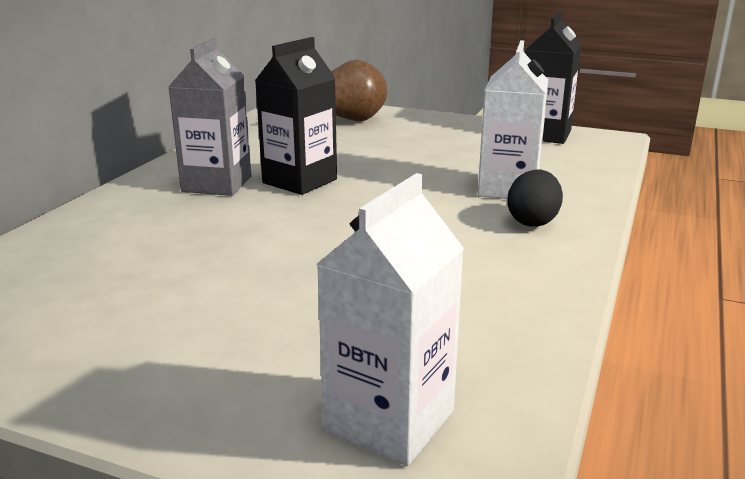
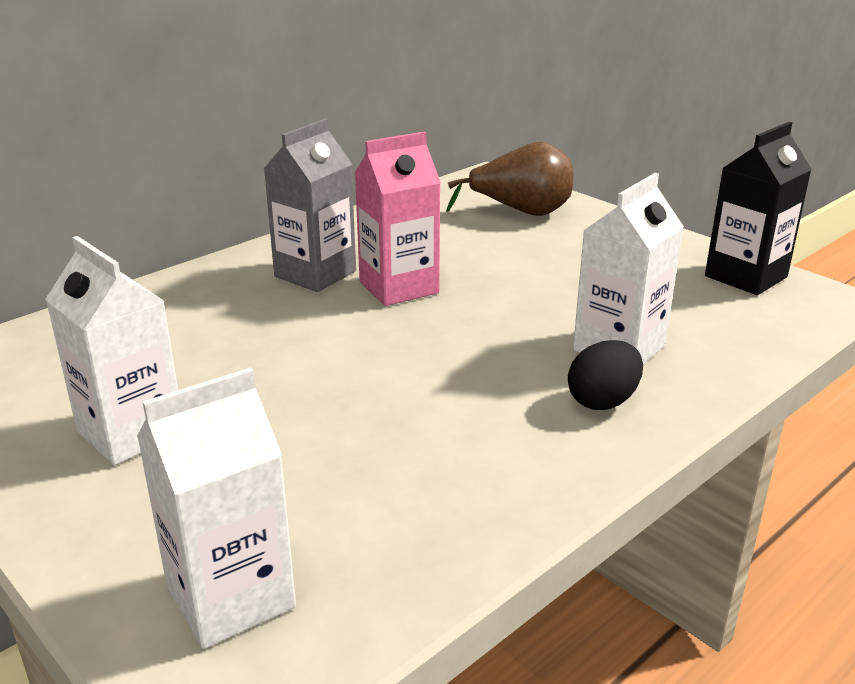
camera: 25 degrees right, 5 degrees up
(161, 327) = (131, 432): none -> white carton
(299, 181) = (399, 287): black carton -> pink carton

